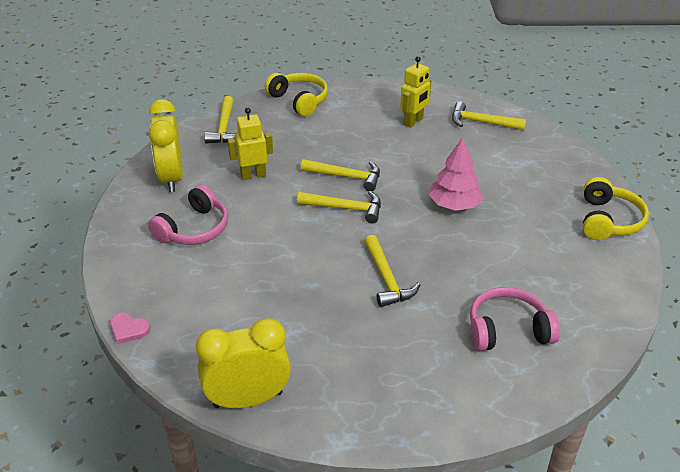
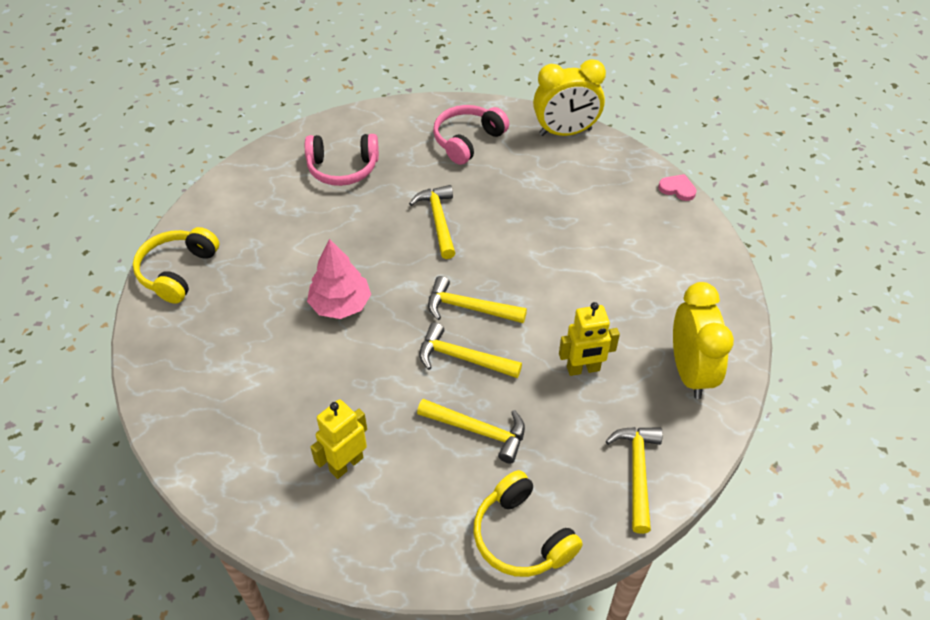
camera: 175 degrees left, 10 degrees up
(194, 229) = (642, 291): pink headphones -> pink headphones (467, 141)
(481, 122) = (243, 454): yellow hammer -> yellow hammer (478, 431)

